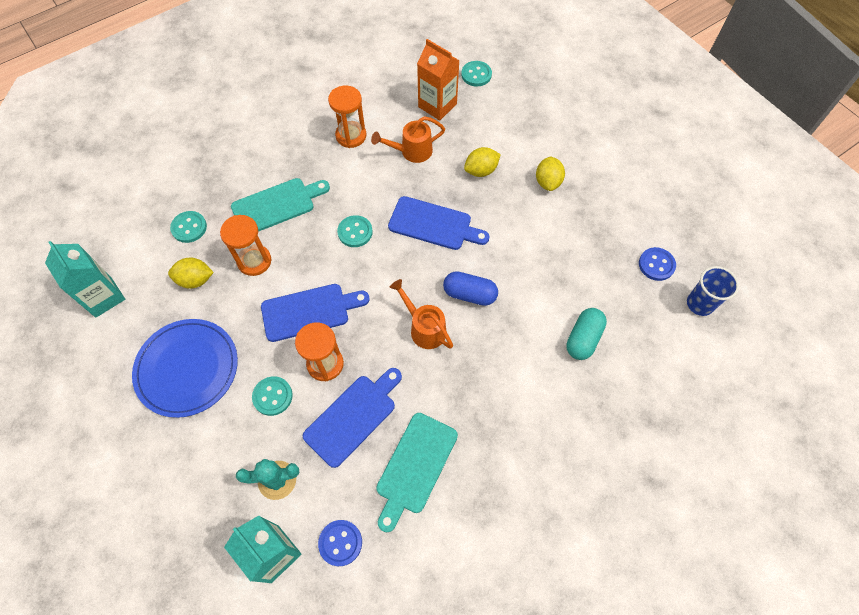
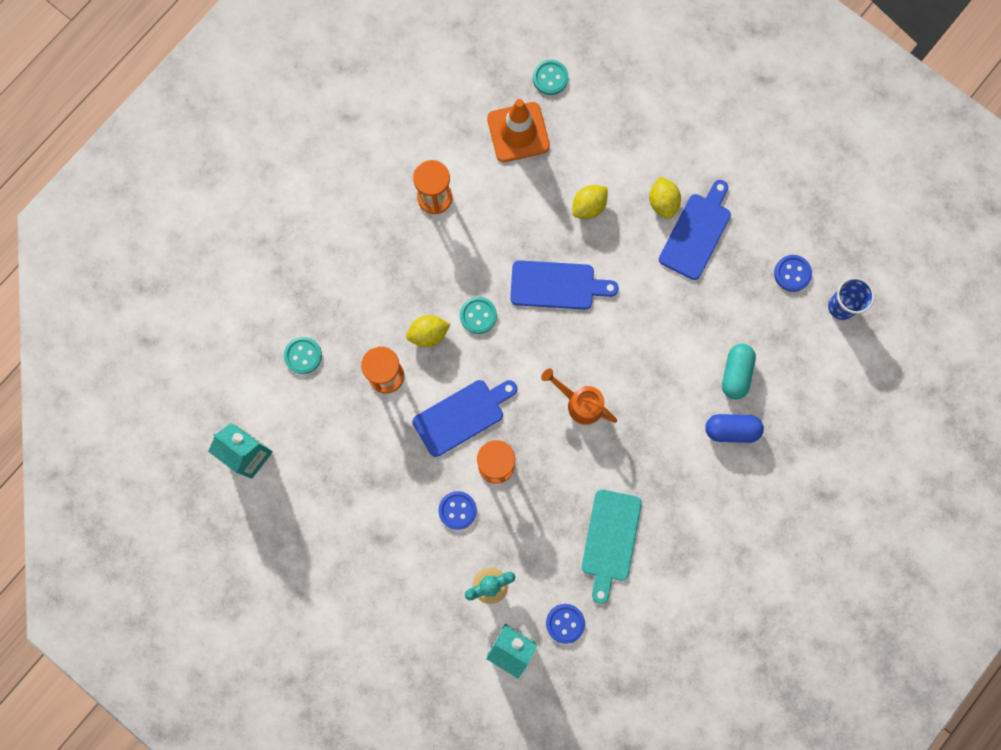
camera: 15 degrees left, 15 degrees up
(187, 369) = (365, 505): blue plate -> none
(195, 280) = (334, 412): yellow lemon -> yellow lemon (428, 334)
(272, 396) = (457, 510): turquoise button -> blue button
(277, 205) = (385, 305): turquoise cutting board -> none
(353, 417) = (540, 509): blue cutting board -> blue cutting board (696, 233)
(411, 151) = (507, 201): orange watering can -> none
(437, 105) = (518, 132): orange carton -> orange traffic cone
(469, 294) = (614, 355): blue capsule -> blue capsule (731, 430)

